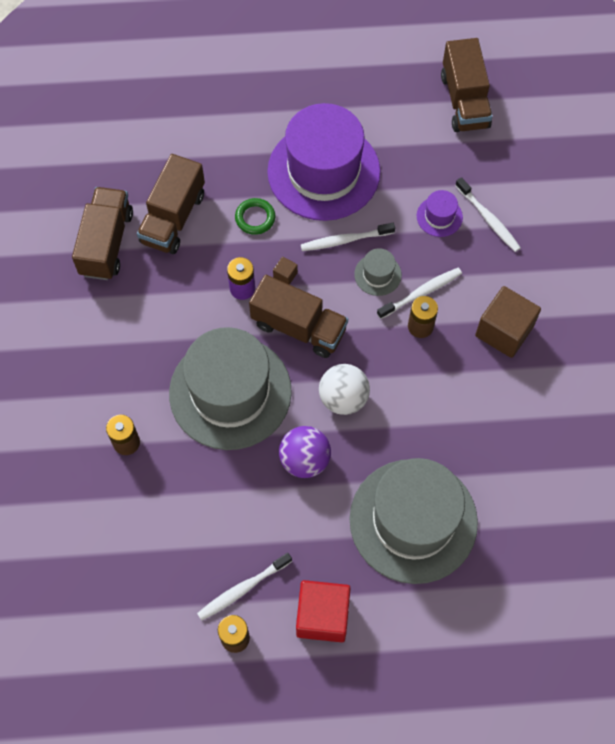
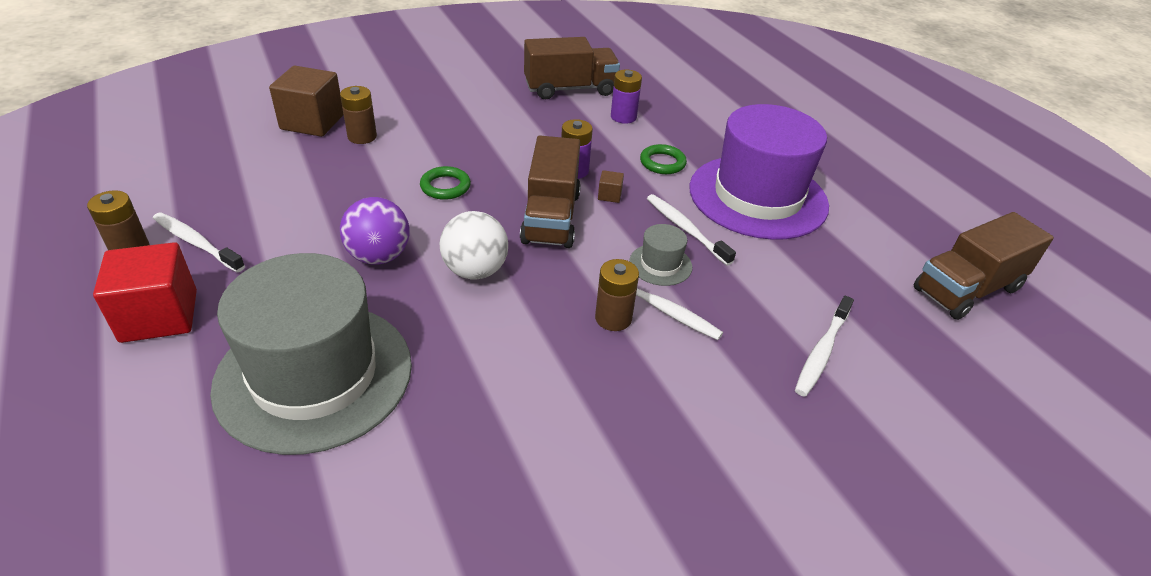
camera: 65 degrees right, 25 degrees down
(173, 218) = (623, 117): brown truck -> purple battery
(230, 392) = (445, 186): grey hat -> green ring
(439, 216) = (783, 302): purple hat -> none
(504, 331) = (660, 410): brown cube -> brown cube (312, 122)

